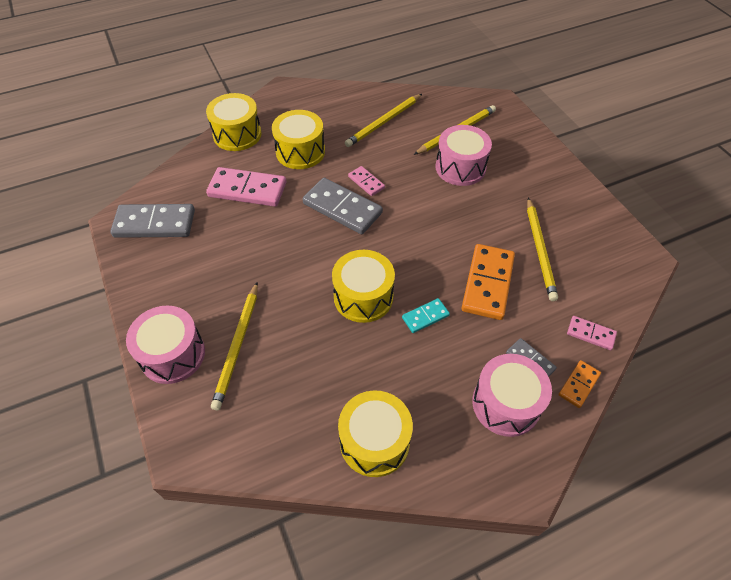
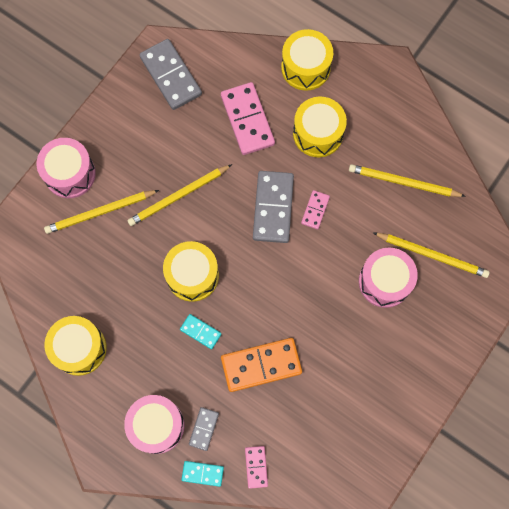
camera: 60 degrees right, 20 degrees up
(540, 250) = (323, 393): yellow pencil -> yellow pencil (179, 196)
(578, 384) = (202, 473): orange domino -> turquoise domino

